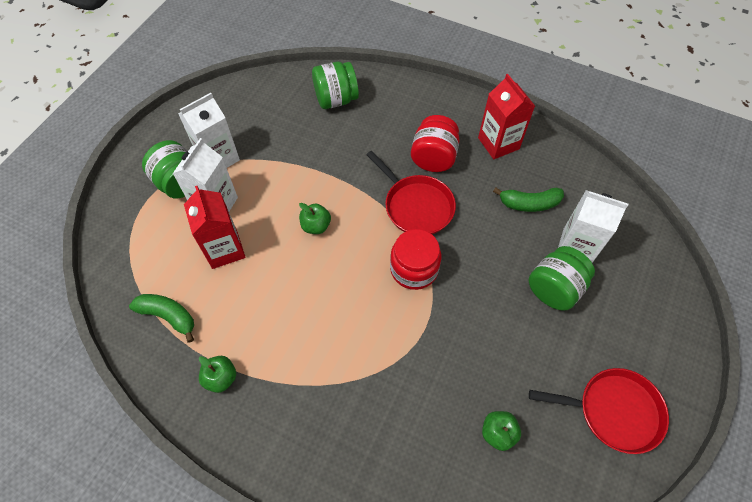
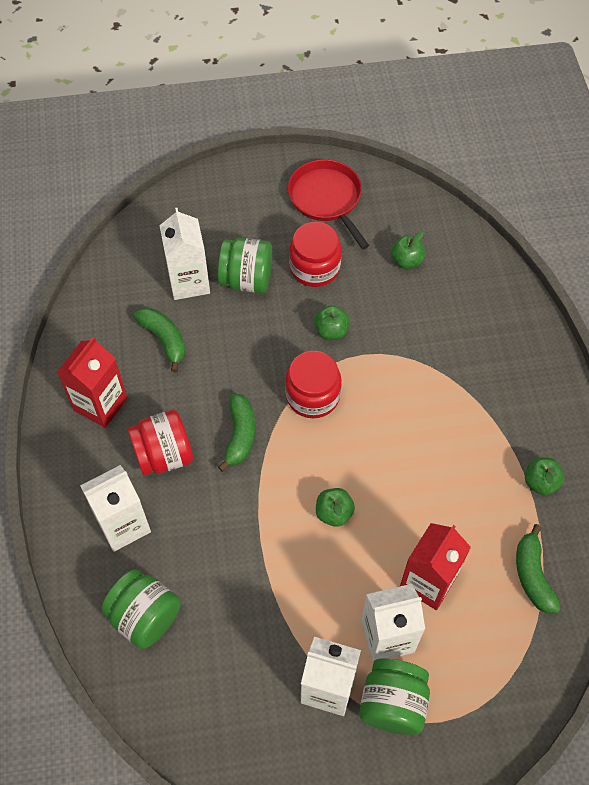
camera: 125 degrees left, 0 degrees up
(401, 115) = (123, 525): none -> white carton
(416, 206) = (240, 435): red pan -> green banana
(463, 319) = (331, 331): none -> green apple
(536, 348) = (314, 267): none -> red jar

